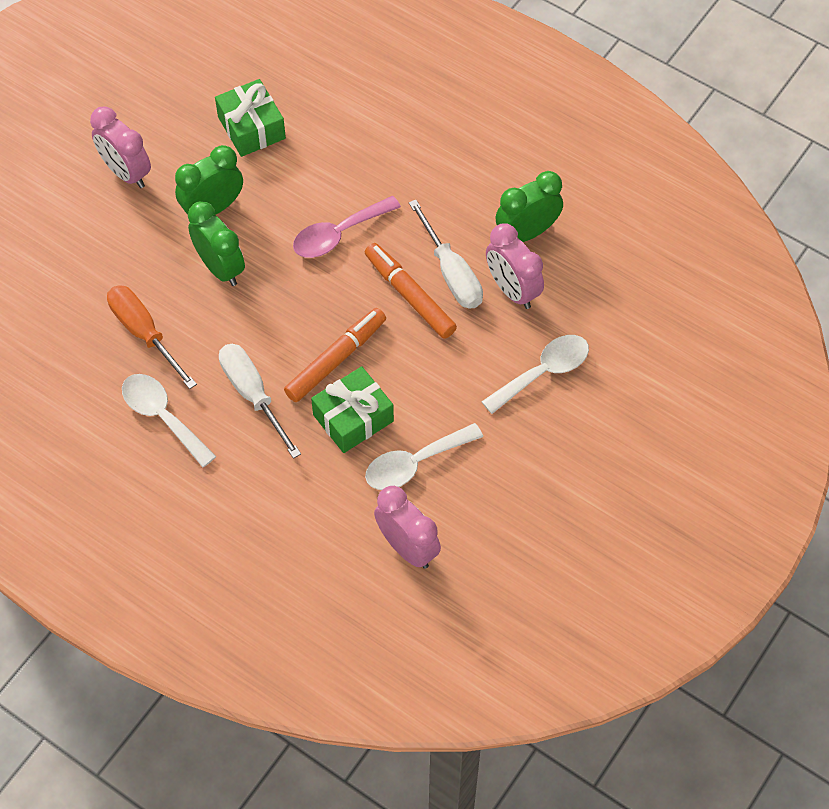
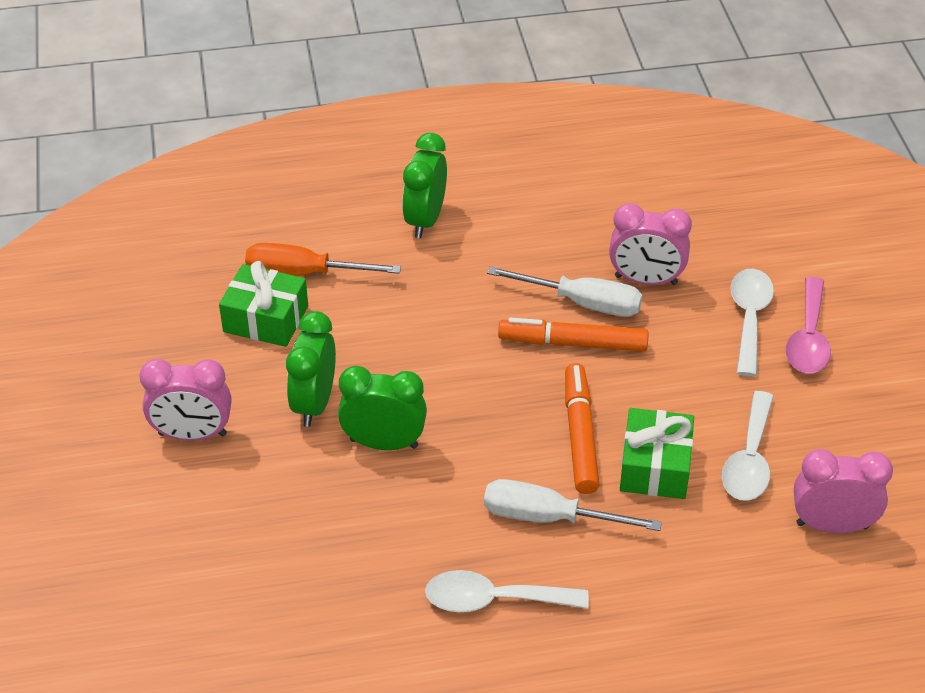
camera: 45 degrees left, 15 degrees down
(144, 333) = (384, 547): orange screwdriver -> orange screwdriver (304, 273)
(338, 234) = (452, 343): pink spoon -> pink spoon (808, 338)
(527, 233) = (600, 234): green clock -> green clock (425, 220)

